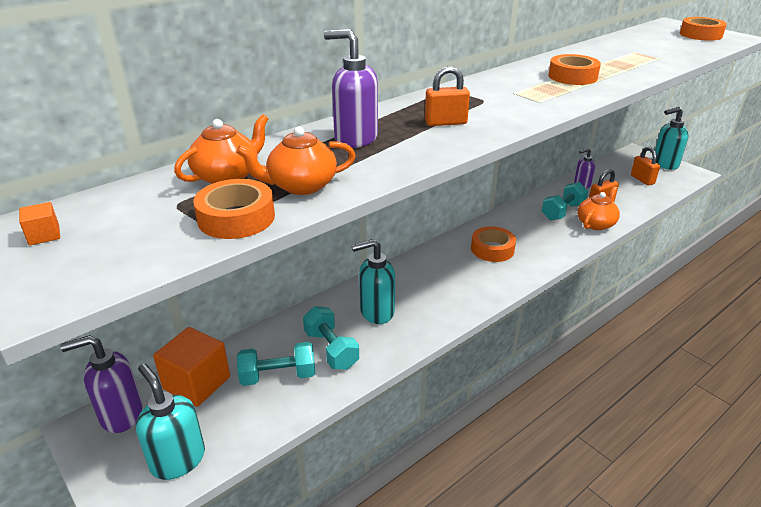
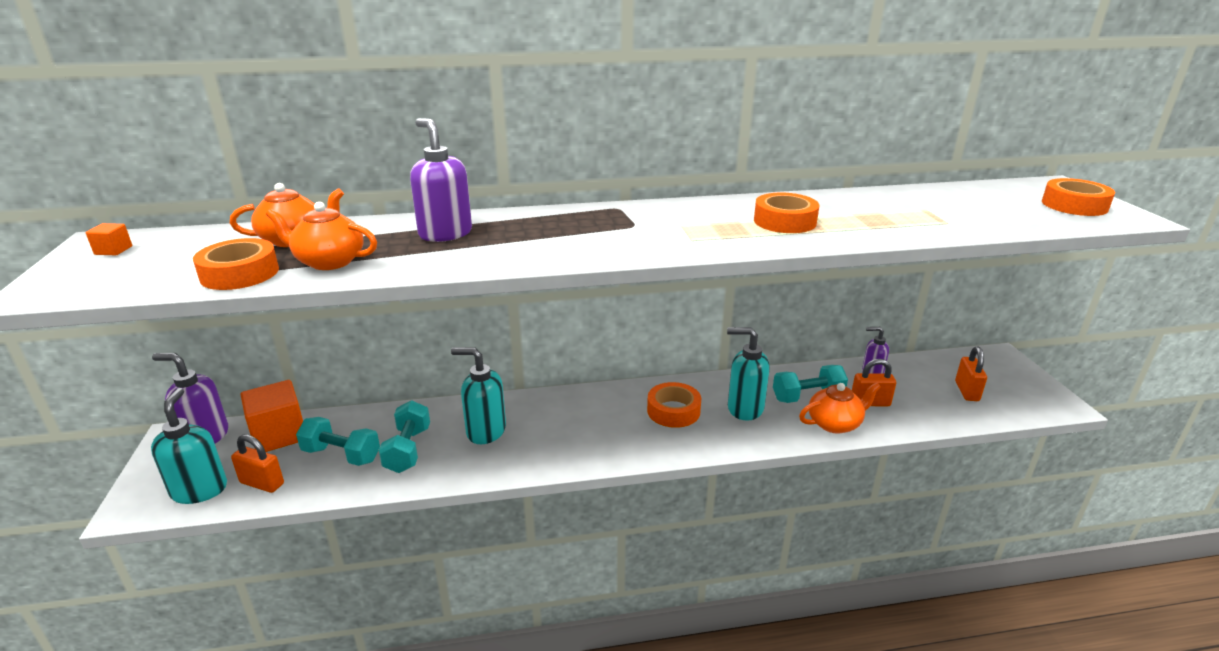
camera: 30 degrees right, 5 degrees down
(445, 123) = (553, 238): orange padlock -> orange padlock (262, 483)
(664, 164) = (1026, 381): turquoise soap dispenser -> turquoise soap dispenser (744, 408)

